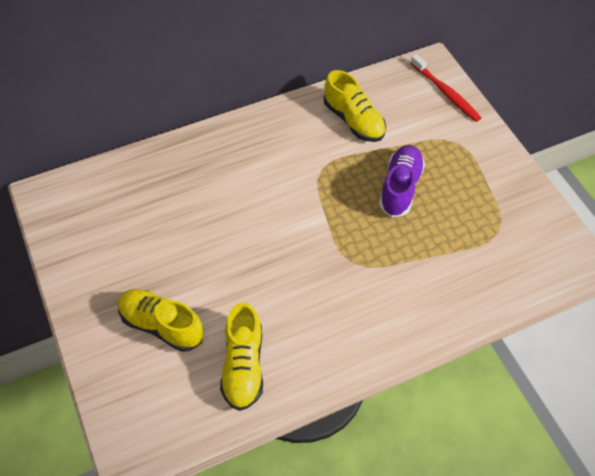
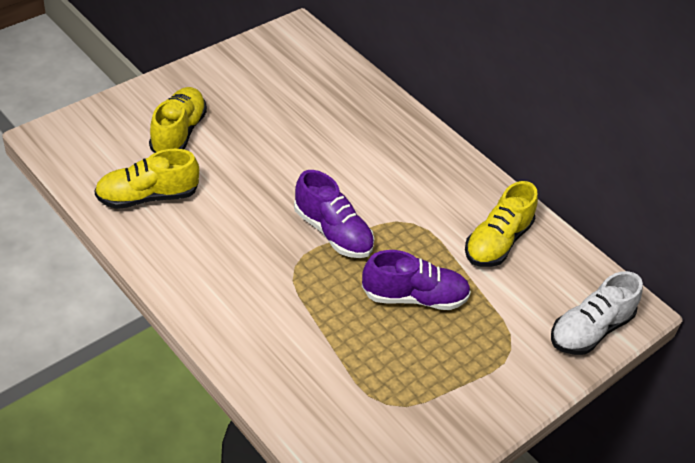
camera: 70 degrees right, 10 degrees down
(320, 226) = (333, 232): none -> purple shoe
(446, 93) = (590, 330): red toothbrush -> white shoe

